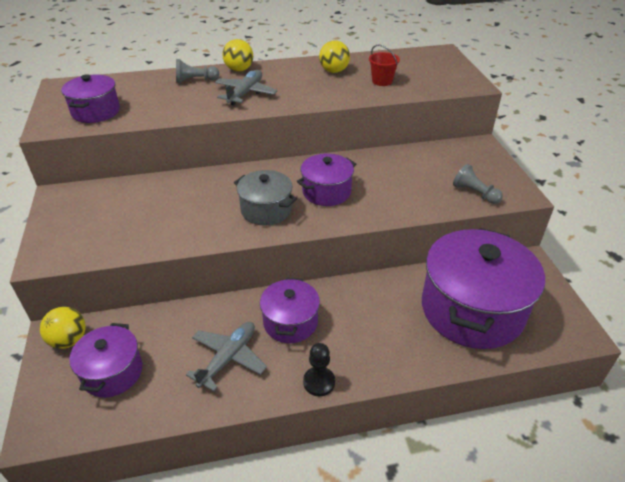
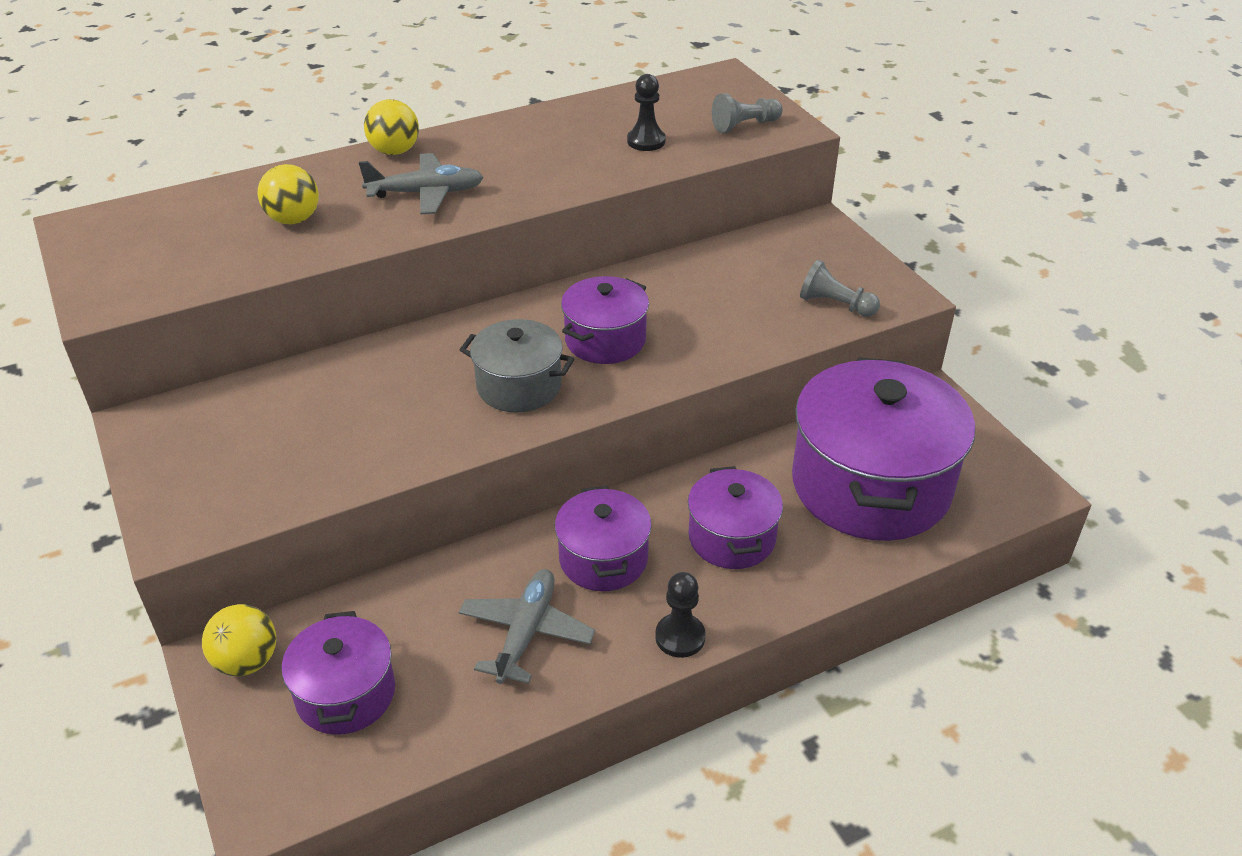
camera: 15 degrees left, 0 degrees up
(96, 112) = (175, 264): purple pot -> purple pot (731, 538)
(195, 80) = (326, 182): grey pawn -> grey pawn (744, 125)
(245, 93) = (426, 193): grey plane -> grey plane turned 75 degrees clockwise
(334, 71) = (559, 133): yellow ball -> yellow ball (293, 219)
(382, 81) = (646, 141): red bucket -> black pawn

